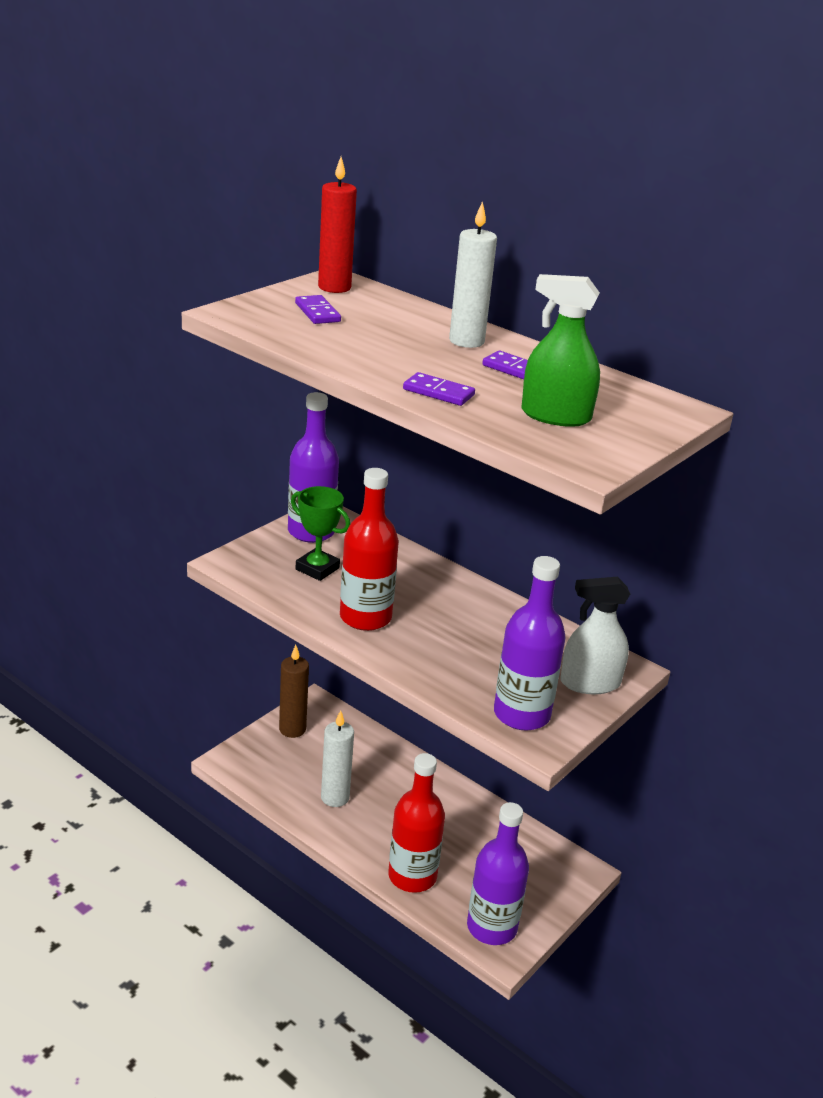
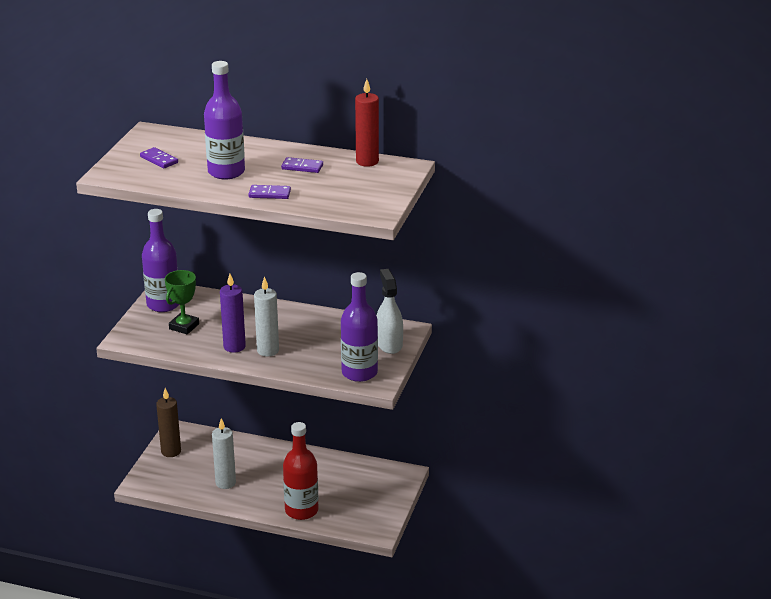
camera: 20 degrees left, 0 degrees up
(317, 568) = (184, 326): green trophy -> green trophy turned 75 degrees counterclockwise
(334, 287) = (154, 138): red candle -> red candle (367, 161)
(365, 617) = (234, 347): red bottle -> purple candle
(466, 341) = (261, 155): white candle -> white candle (268, 351)
(492, 927) = (365, 521): purple bottle -> purple bottle (226, 172)
(555, 416) = (342, 190): green spray bottle -> none
(590, 683) = (389, 344): white spray bottle -> white spray bottle turned 105 degrees clockwise

